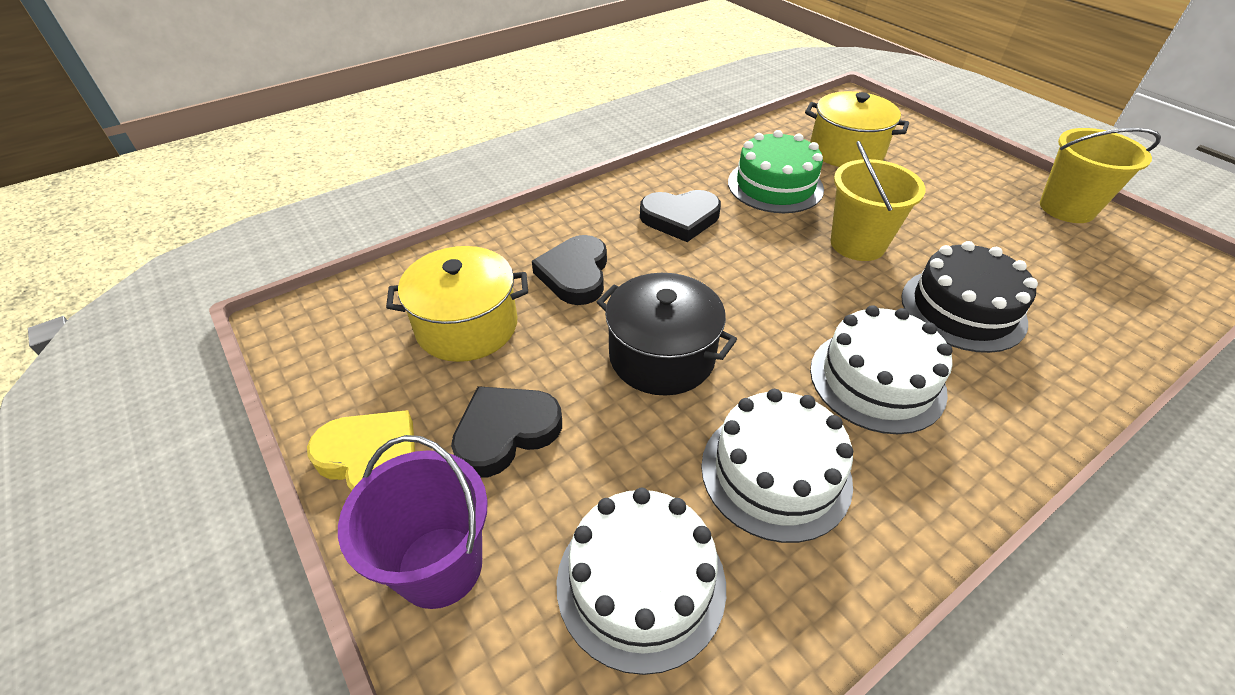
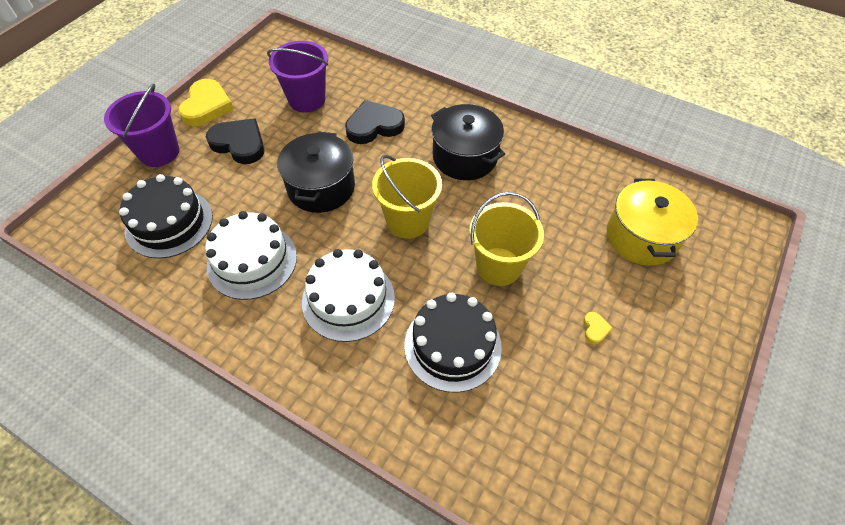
camera: 65 degrees right, 10 degrees up
(467, 326) = (307, 100): yellow pot -> purple bucket
(641, 582) = (169, 223): white cake -> black cake
(680, 218) = (464, 157): black heart -> black pot
(775, 185) = (546, 200): green cake -> none
(952, 210) = (595, 329): none -> yellow heart
(1067, 208) = (668, 429): yellow bucket -> yellow bucket (408, 221)

